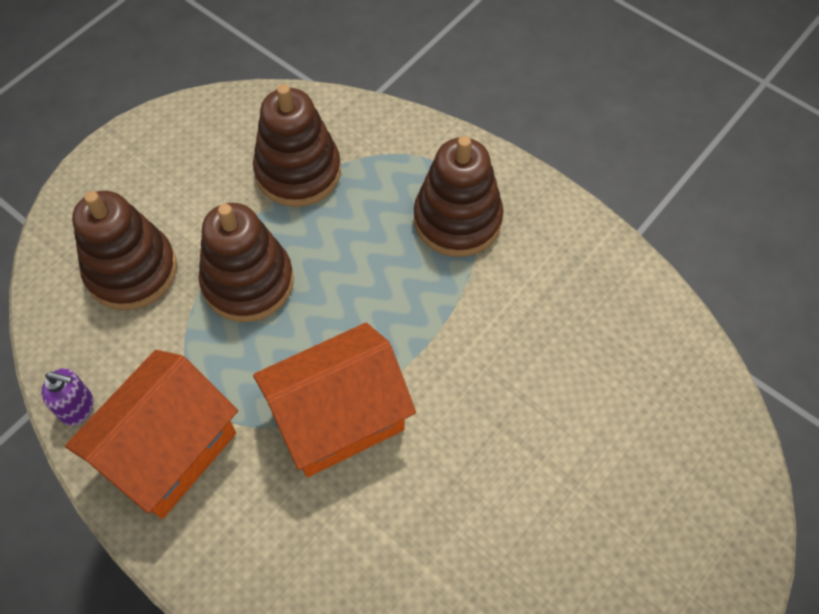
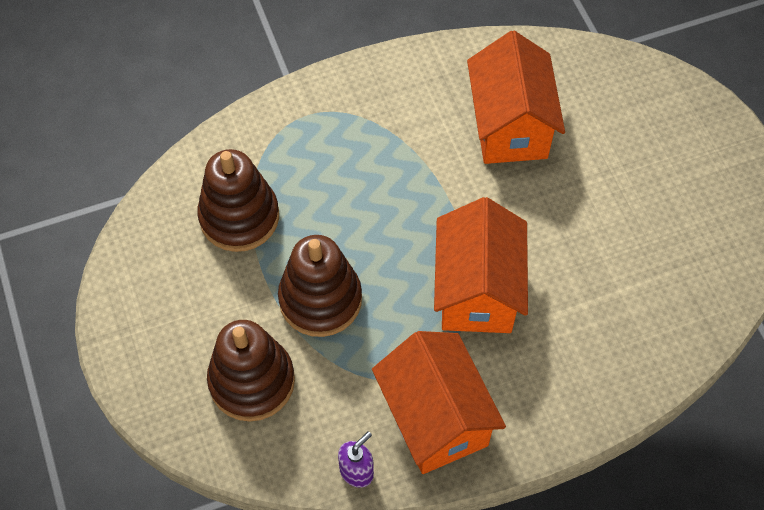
camera: 60 degrees left, 0 degrees up
(457, 219) = (360, 132): brown stacking toy -> none
(561, 352) = (509, 126): none -> orange house

